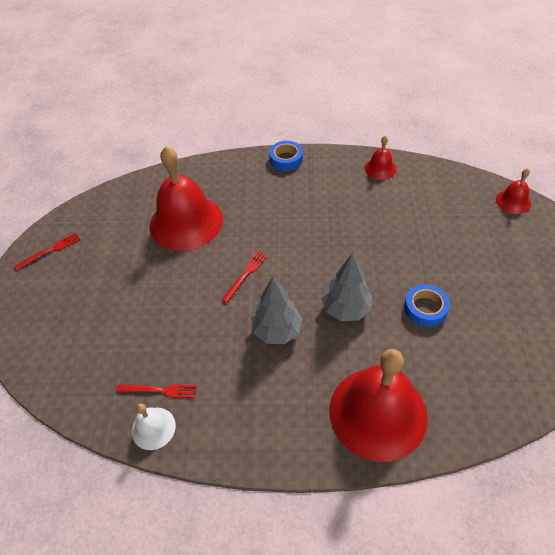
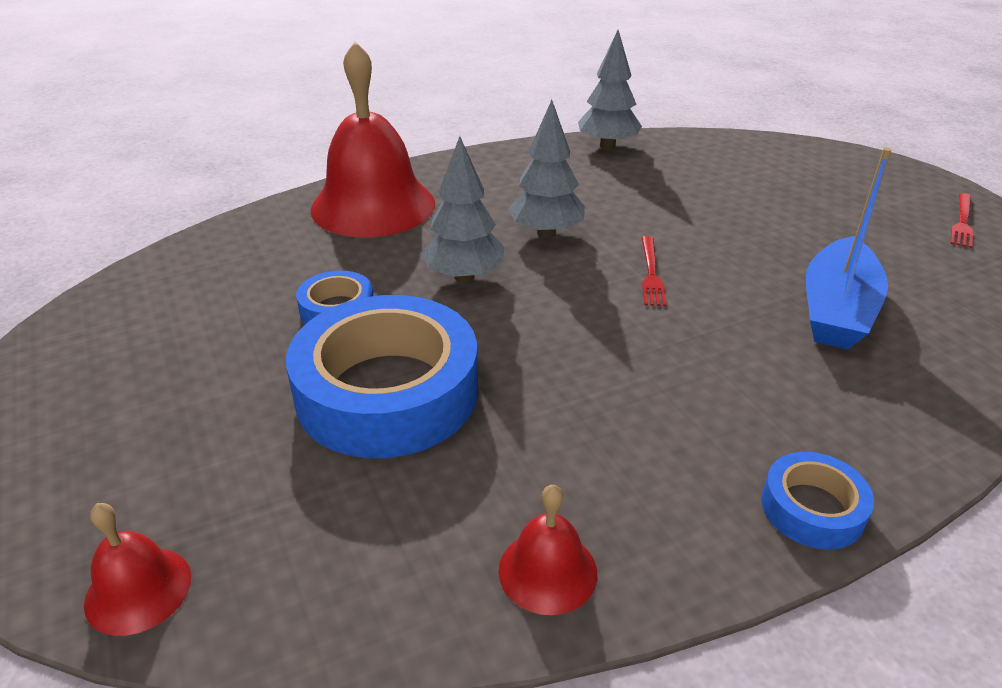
camera: 150 degrees right, 15 degrees down
(153, 428) = (607, 146): white bell -> grey tree
(160, 390) = (632, 164): red fork -> none
(186, 222) = (836, 310): red bell -> blue boat
(412, 248) = (387, 392): none -> blue tape

